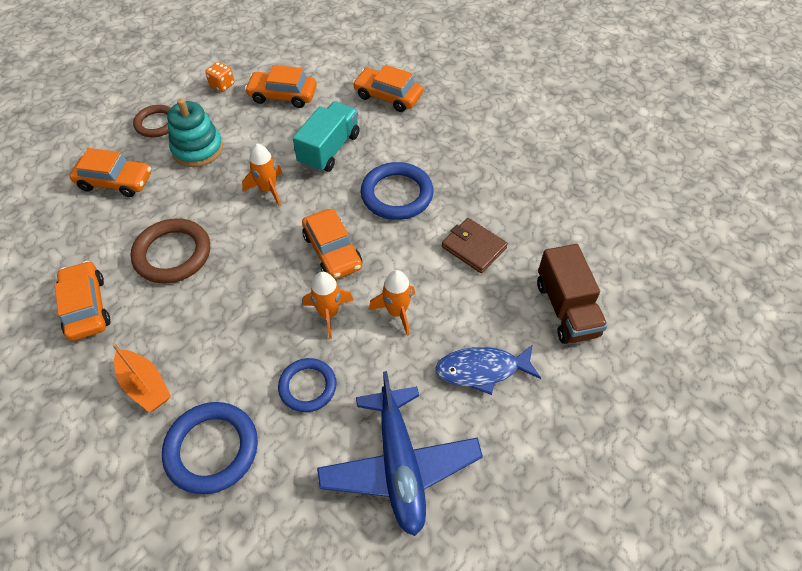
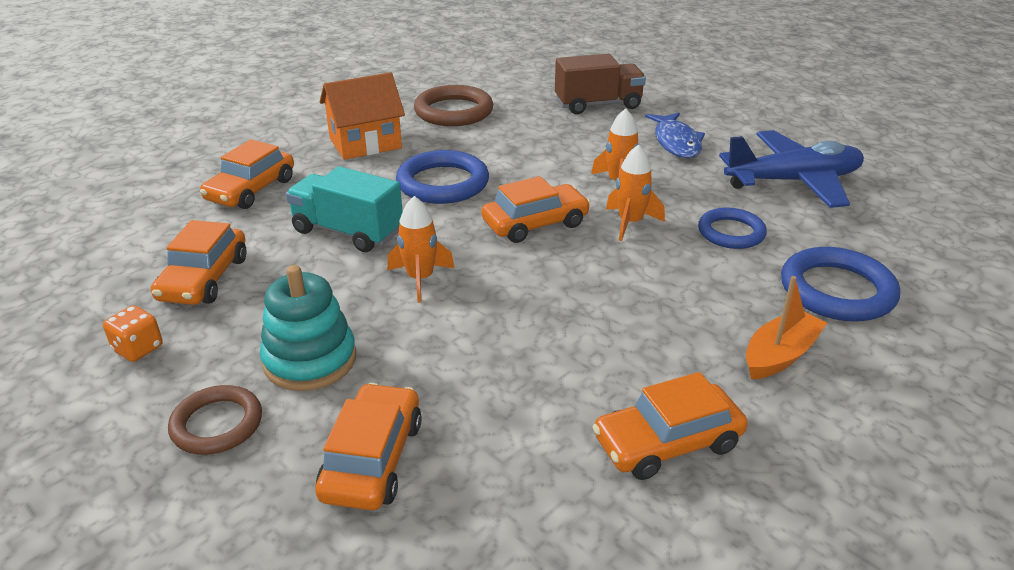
camera: 90 degrees left, 20 degrees down
(172, 254) = (548, 359): brown ring -> brown ring (454, 111)
(463, 145) = (365, 143): none -> orange house
(473, 247) = (526, 142): brown wallet -> none

